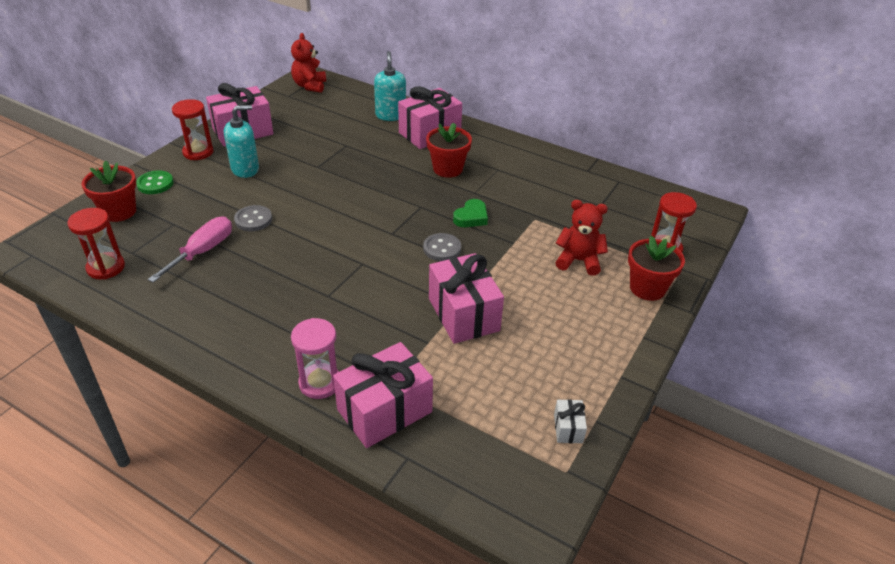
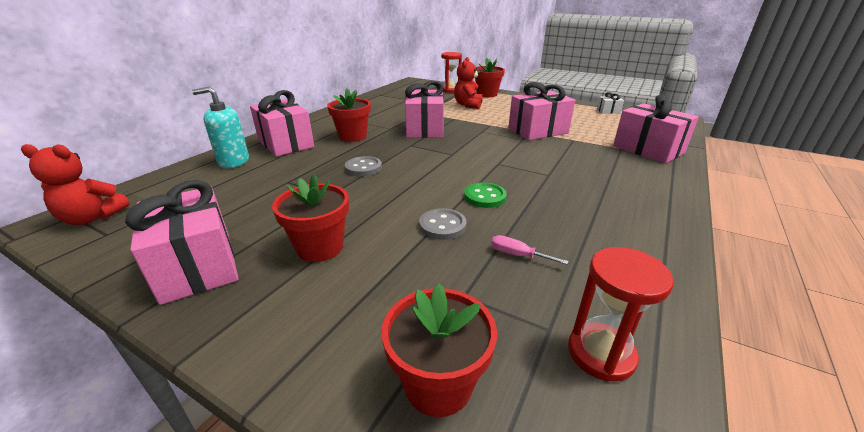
camera: 90 degrees left, 10 degrees down
(155, 184) = (342, 348): green button -> green button (485, 197)
(198, 152) = (243, 309): red hourglass -> none
(203, 251) = (517, 255): pink screwdriver -> pink screwdriver, size x0.53
(245, 169) = (320, 247): turquoise soap dispenser -> red flower pot
(320, 383) = (648, 171): pink hourglass -> none
(442, 248) = (467, 137): grey button -> grey button (363, 168)
(471, 217) = (424, 129): green heart -> pink gift

